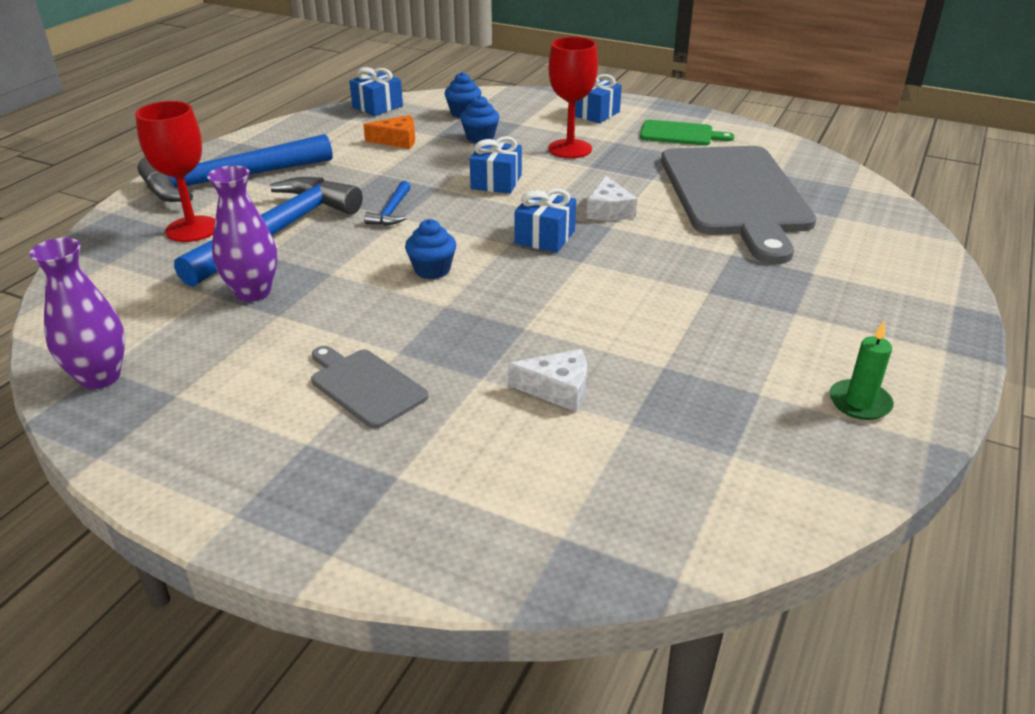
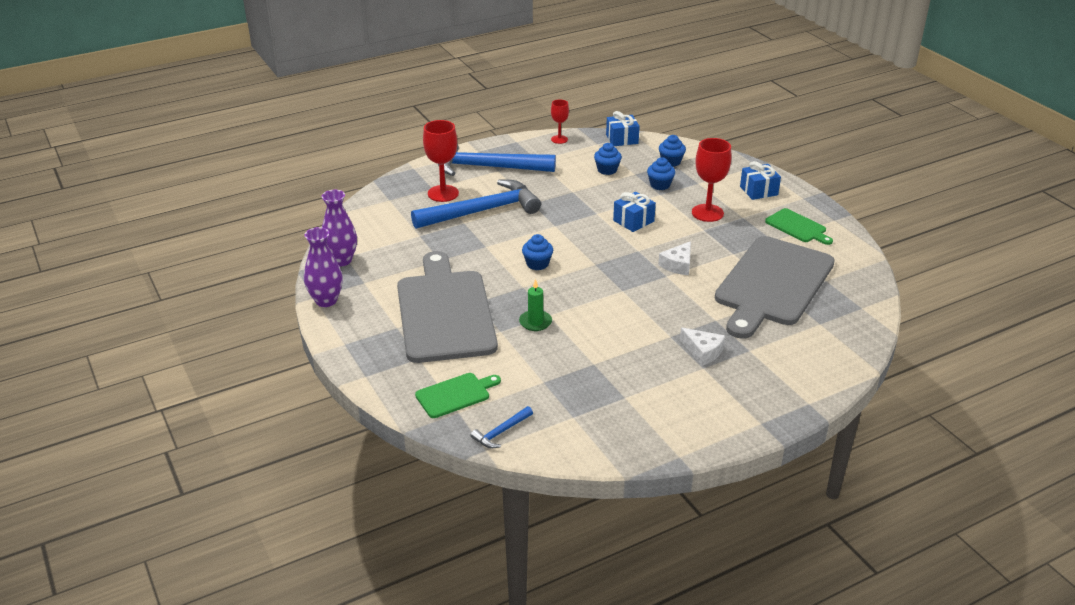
camera: 35 degrees right, 0 degrees up
(253, 292) = (439, 242): purple vase -> purple vase (326, 301)
(297, 126) = (559, 139): none -> red goblet
(365, 386) = (445, 312): grey cutting board -> grey cutting board, size x2.25
(392, 211) = (553, 219): blue hammer -> blue hammer (501, 432)
(397, 140) = (607, 170): orange cheese -> blue cupcake
(524, 509) = (455, 394): none -> green cutting board
(545, 237) = (619, 267): blue gift -> none
(557, 389) = (529, 351): white cheese -> white cheese (703, 351)
(859, 402) = (670, 424): green candle -> green candle (535, 322)

